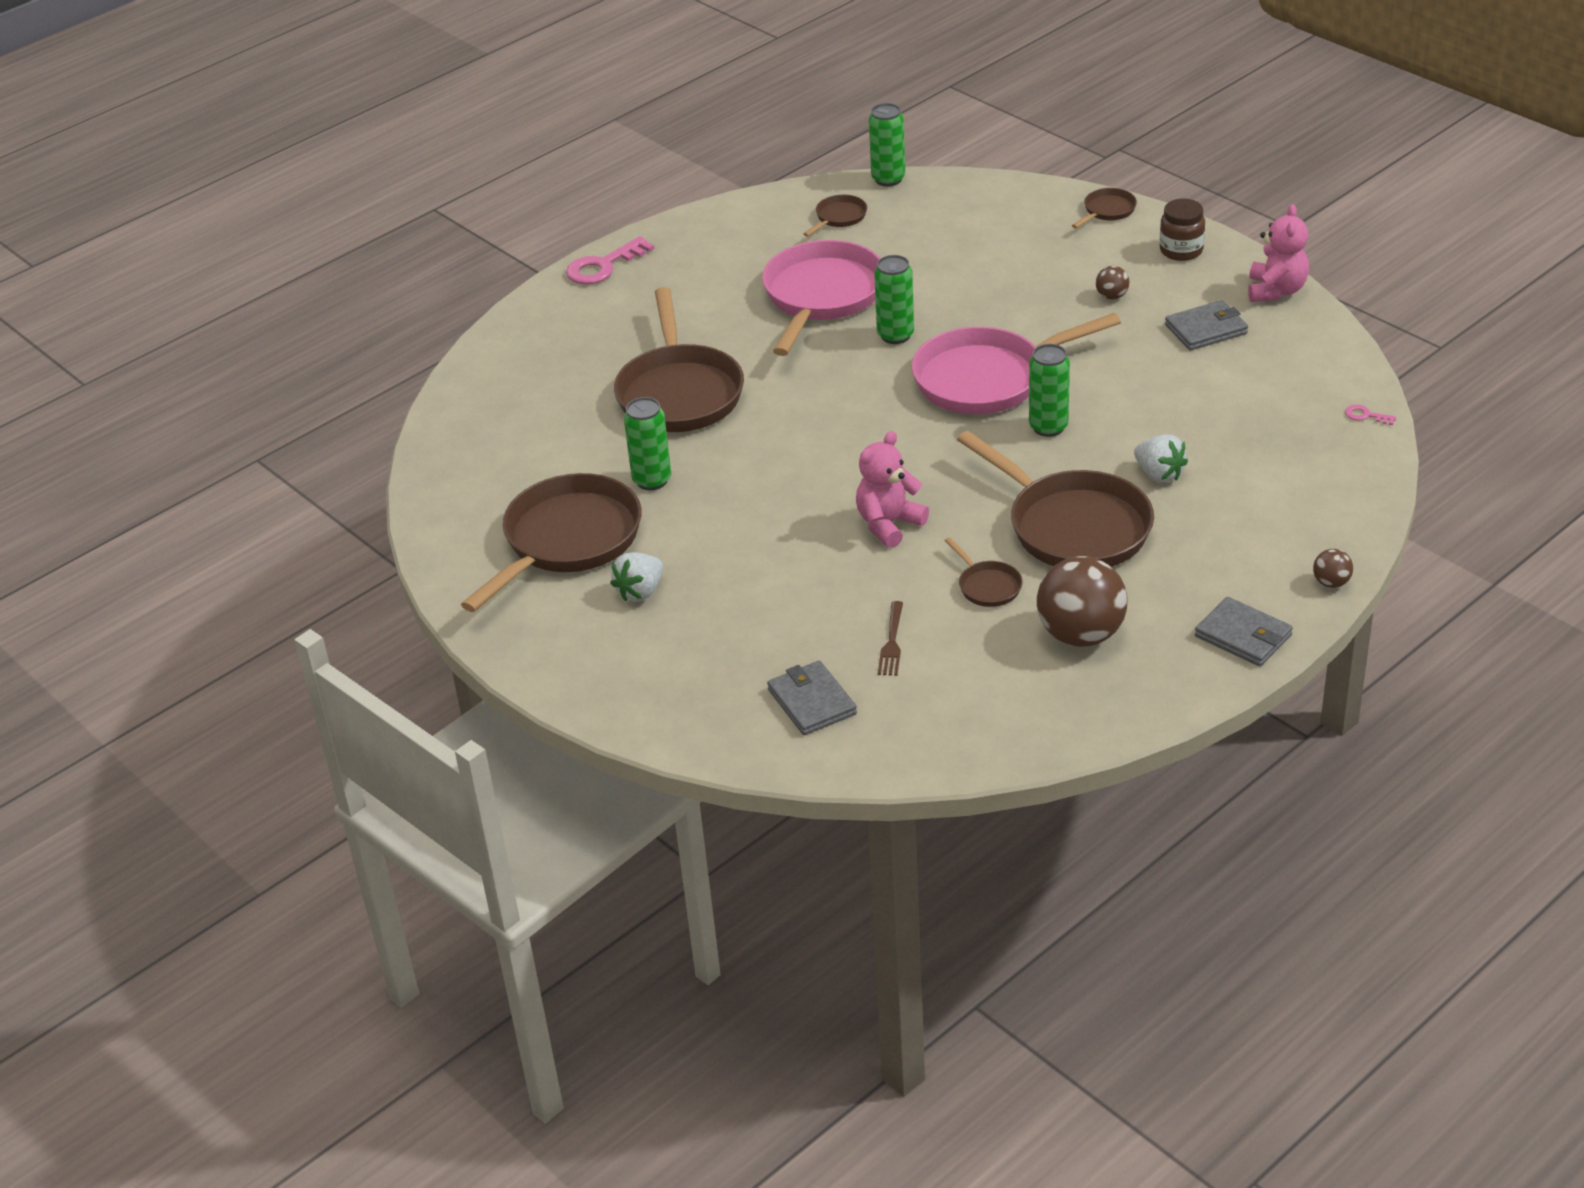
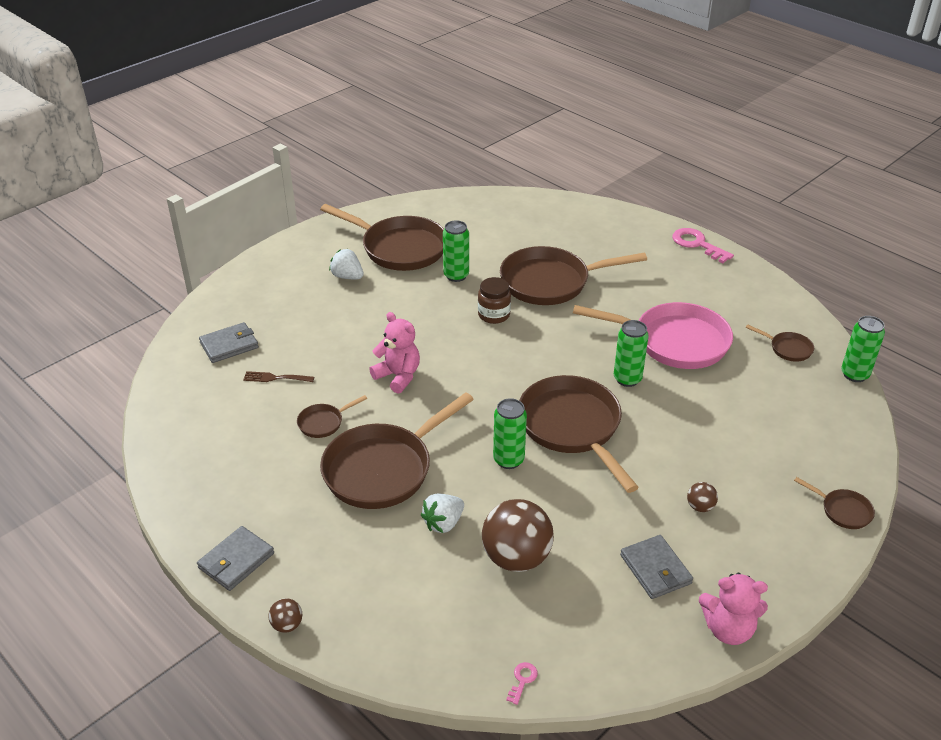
camera: 85 degrees right, 0 degrees up
(987, 379) = (572, 427): pink pan -> brown pan
(1081, 634) = (260, 468): brown ball -> brown ball (516, 558)
(1181, 250) = (786, 560): brown jar -> brown jar (494, 315)

